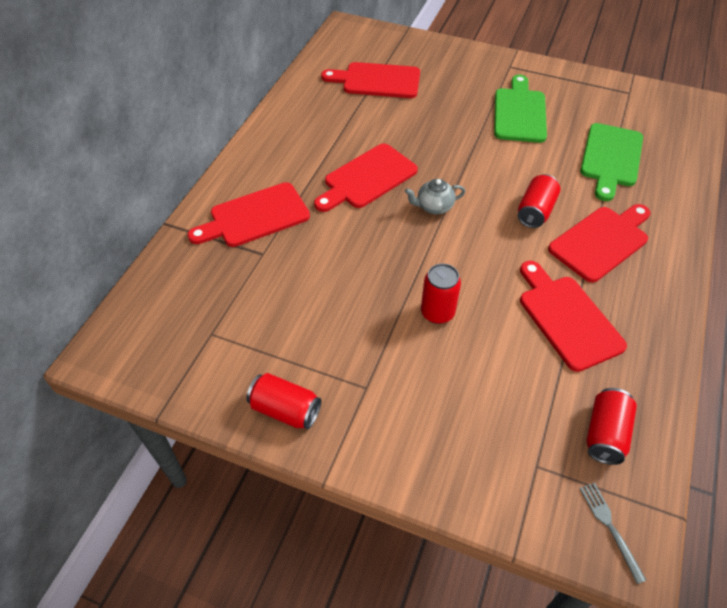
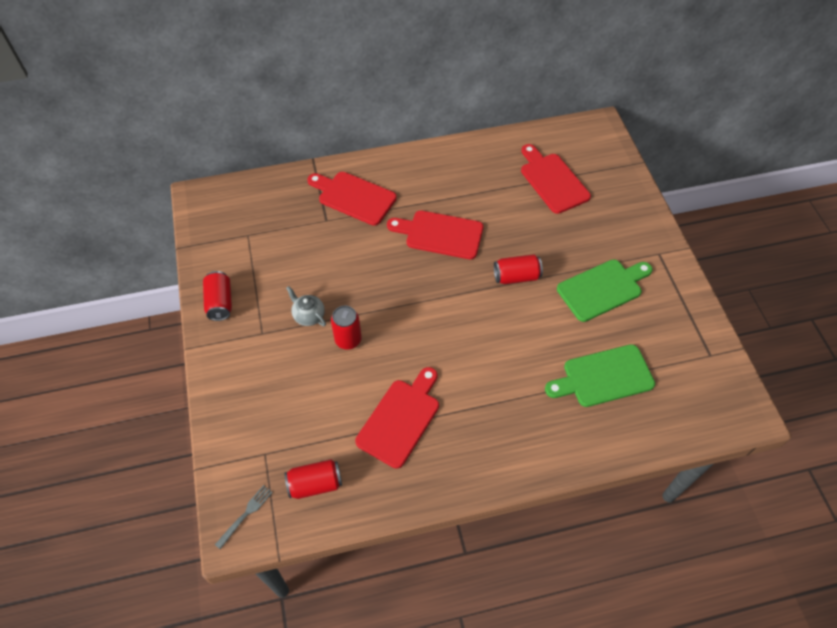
camera: 55 degrees right, 5 degrees up
(434, 207) = (445, 287): grey teapot -> grey teapot (308, 316)
(535, 211) = (493, 352): red can -> red can (516, 276)
(601, 241) = (497, 409): red cutting board -> none

